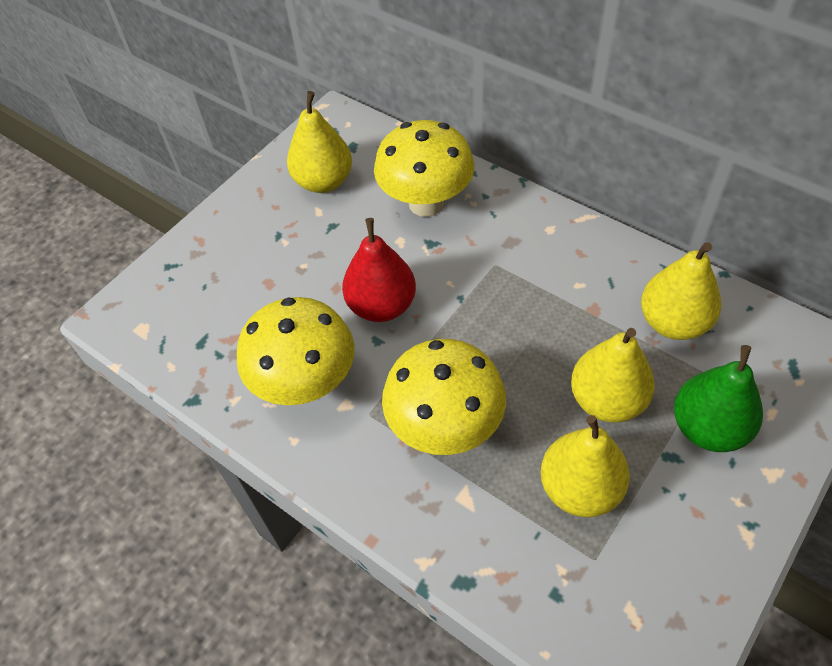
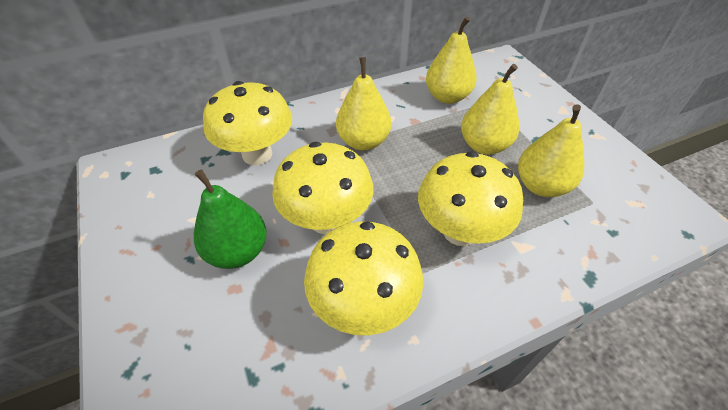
camera: 65 degrees left, 5 degrees down
(323, 181) = (168, 202): yellow pear -> yellow pear (363, 141)
(382, 306) = (326, 220): red pear -> yellow mushroom
(708, 428) = (525, 117): green pear -> green pear (238, 251)

